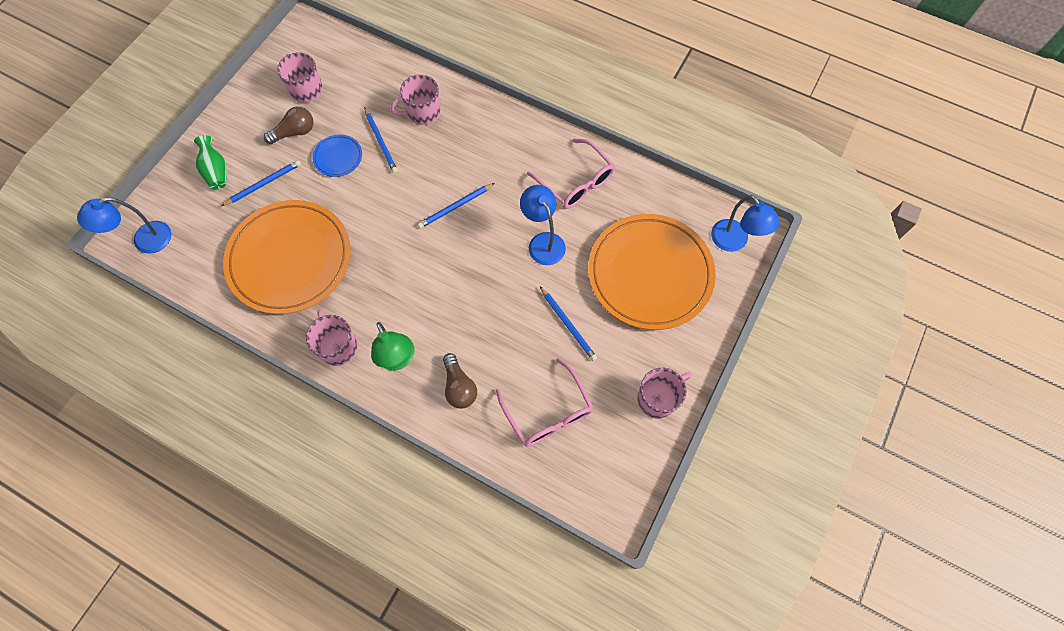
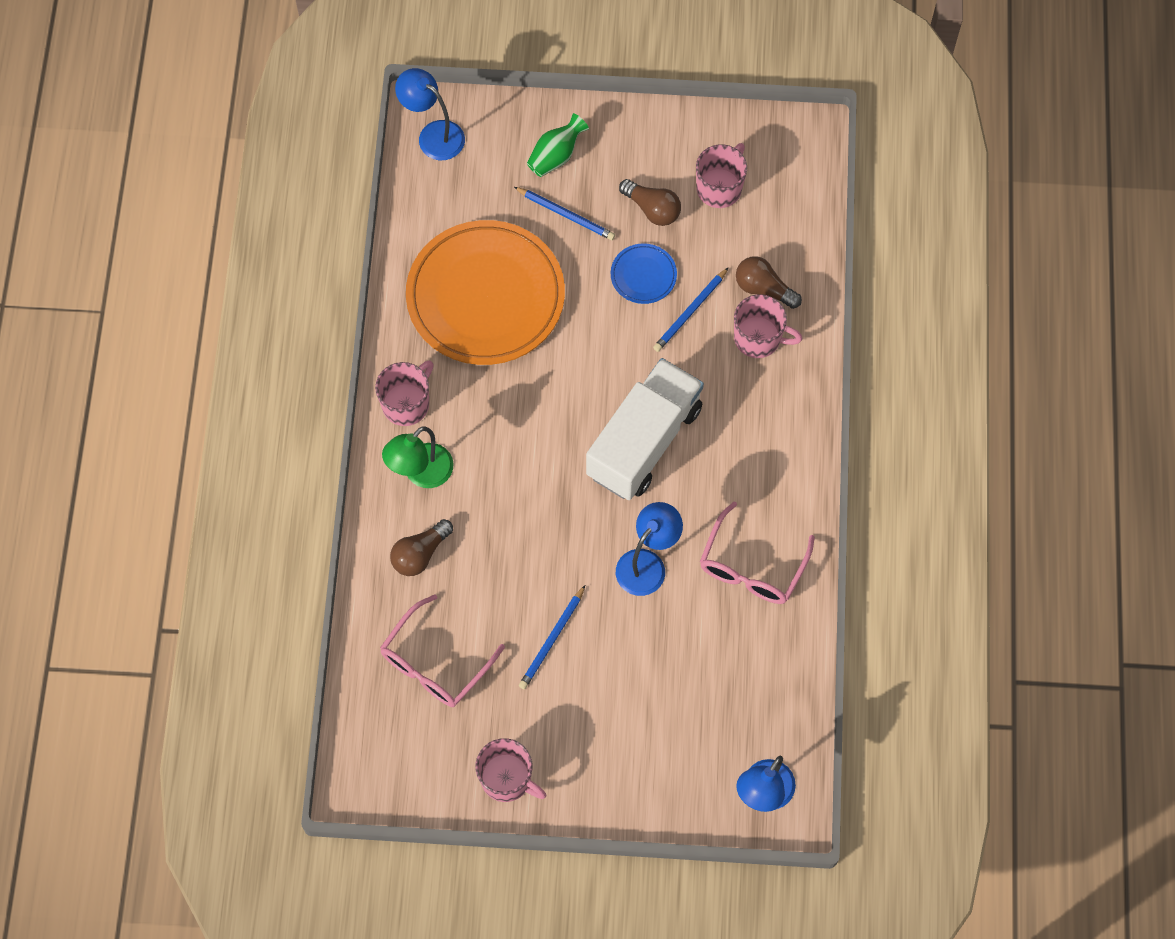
camera: 65 degrees right, 0 degrees up
(391, 95) = (763, 288): none -> brown light bulb
(423, 112) = (758, 338): pink mug -> pink mug turned 150 degrees clockwise
(455, 207) = (644, 441): blue pencil -> white truck
(650, 274) = (666, 707): orange plate -> none

